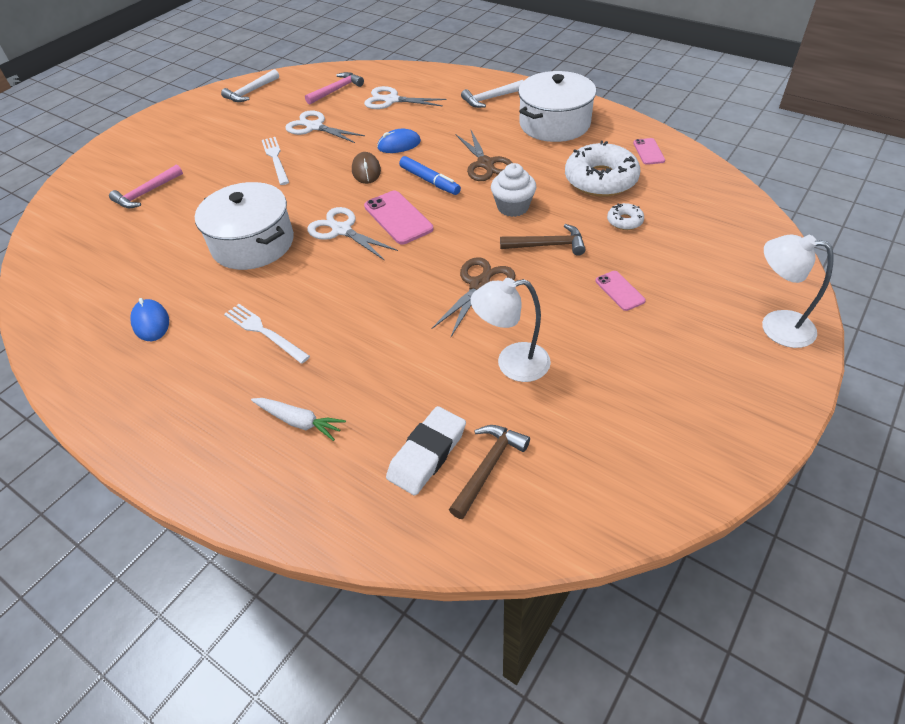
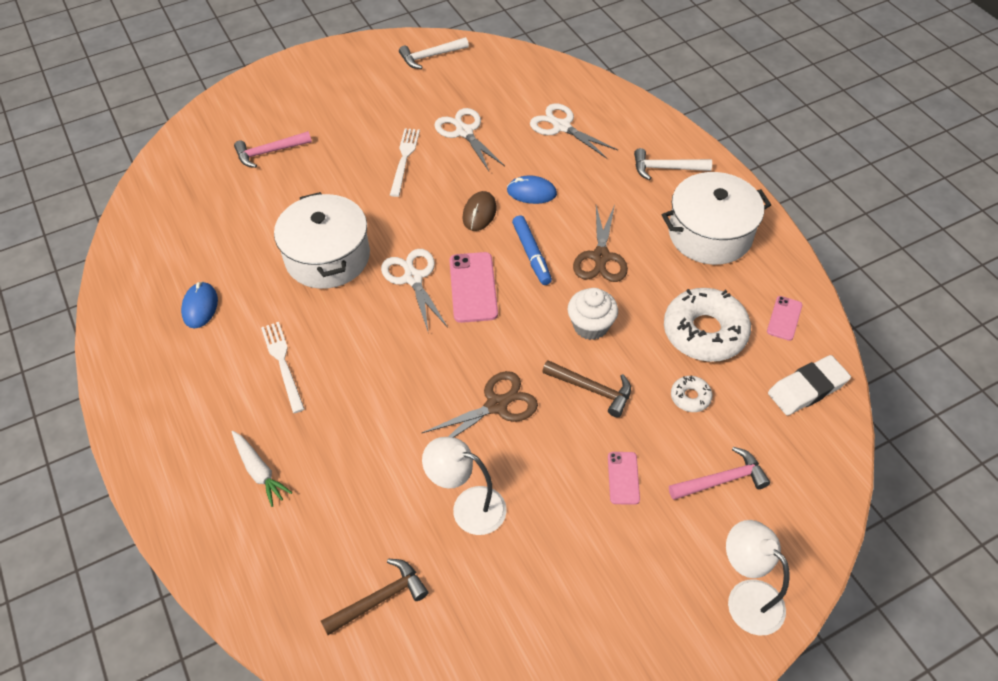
camera: 25 degrees right, 5 degrees up
(336, 90) = (515, 89): pink hammer -> pink hammer (721, 480)
(427, 454) = (339, 558): white eraser -> white eraser (807, 388)

